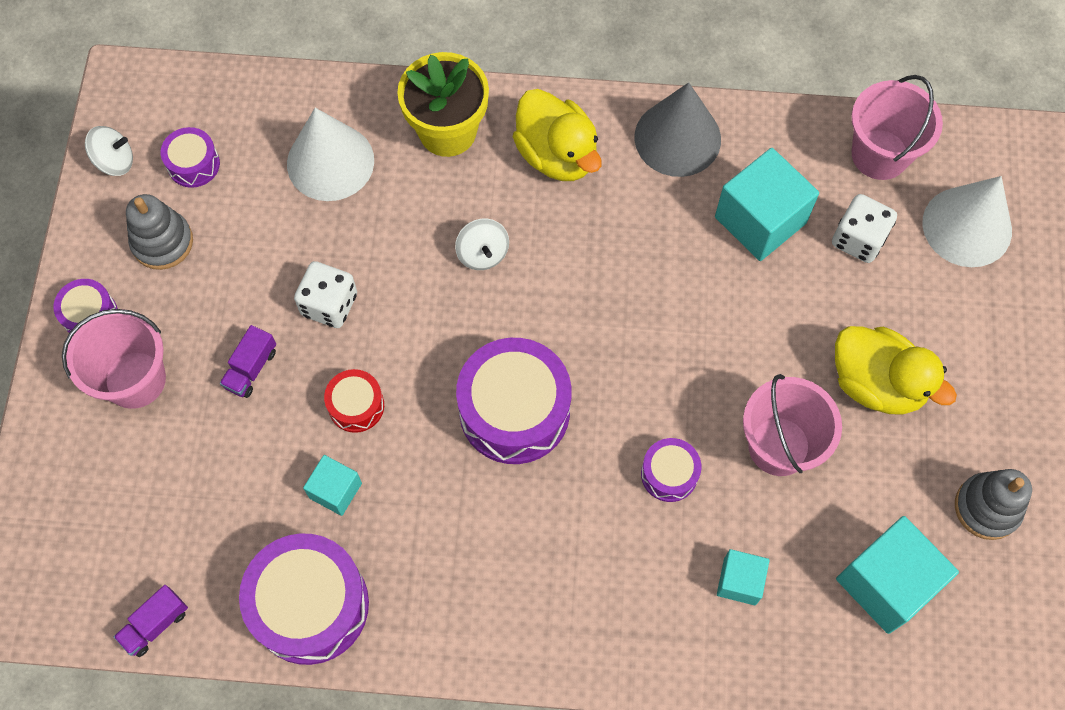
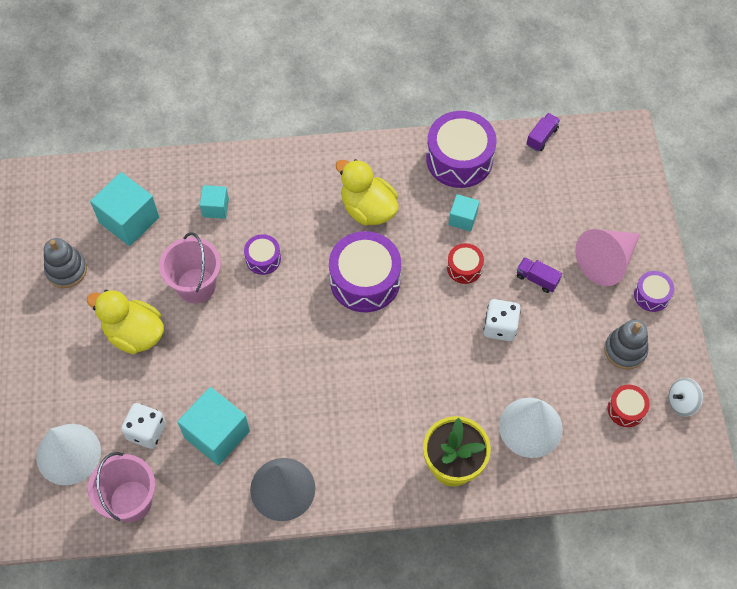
camera: 170 degrees right, 5 degrees down
(135, 380) = (606, 261): pink bucket -> pink cone
(193, 164) = (626, 409): purple drum -> red drum
(251, 368) = (537, 279): purple truck -> purple truck turned 75 degrees counterclockwise
(483, 253) = (407, 378): white spinning top -> none
(557, 155) = (369, 460): yellow duck -> yellow duck (368, 209)

